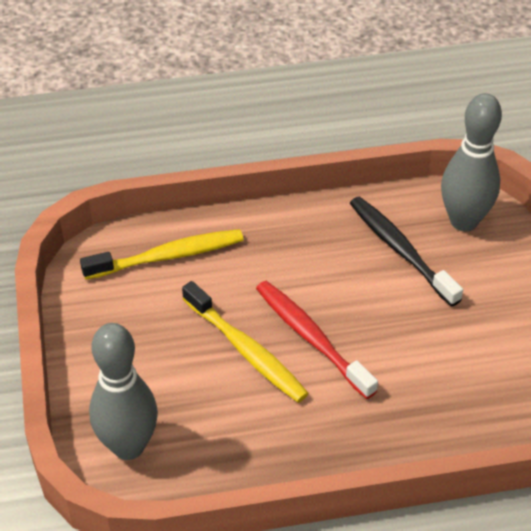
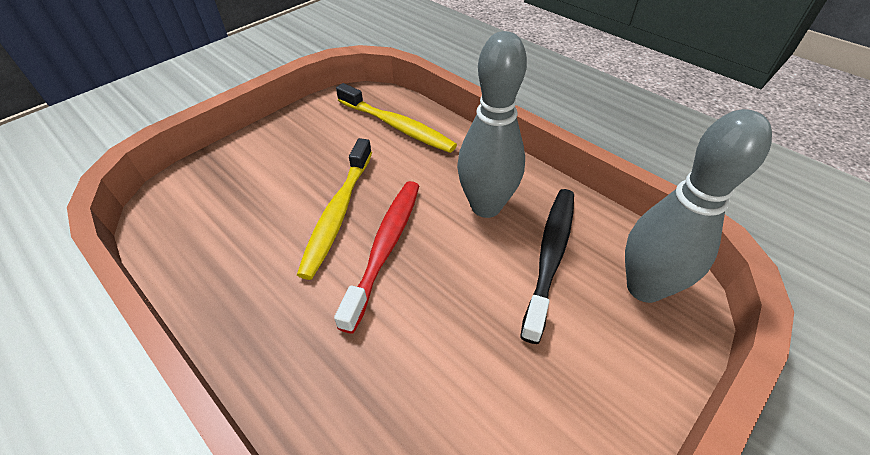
camera: 55 degrees right, 0 degrees up
(128, 446) = (192, 197): grey bowling pin -> grey bowling pin (486, 206)

